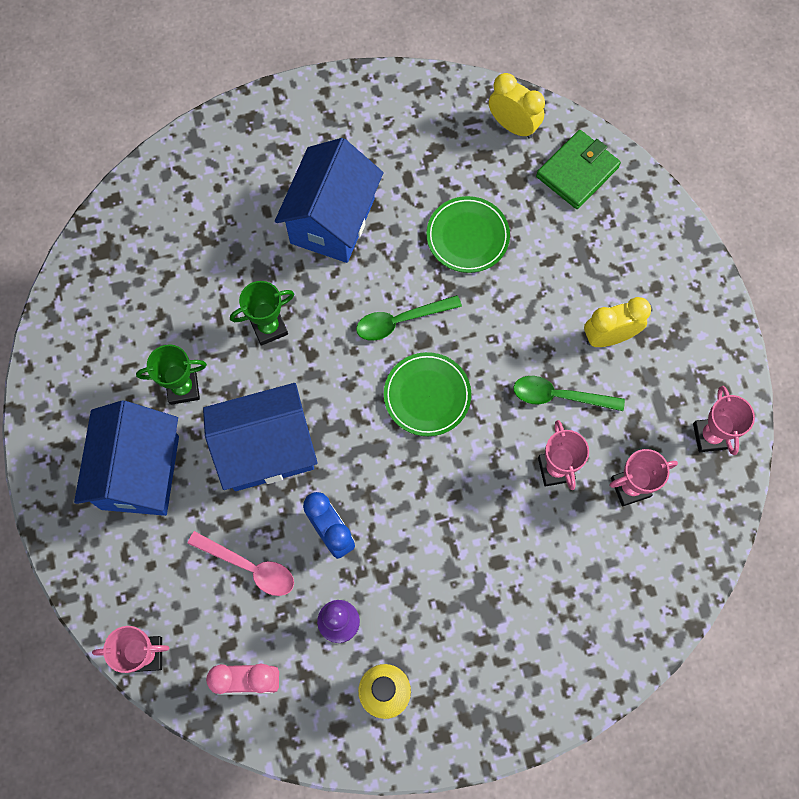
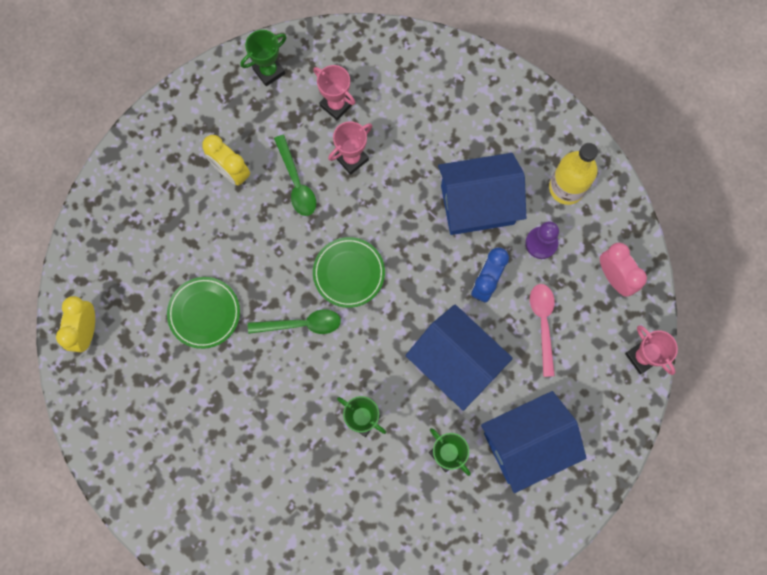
camera: 120 degrees left, 5 degrees up
(332, 221) = (247, 424): blue house -> blue house (477, 205)
(400, 321) = (301, 324): green spoon -> green spoon turned 45 degrees counterclockwise
(577, 172) = (103, 261): green wallet -> none
(710, 436) = (269, 71): pink trophy -> green trophy

